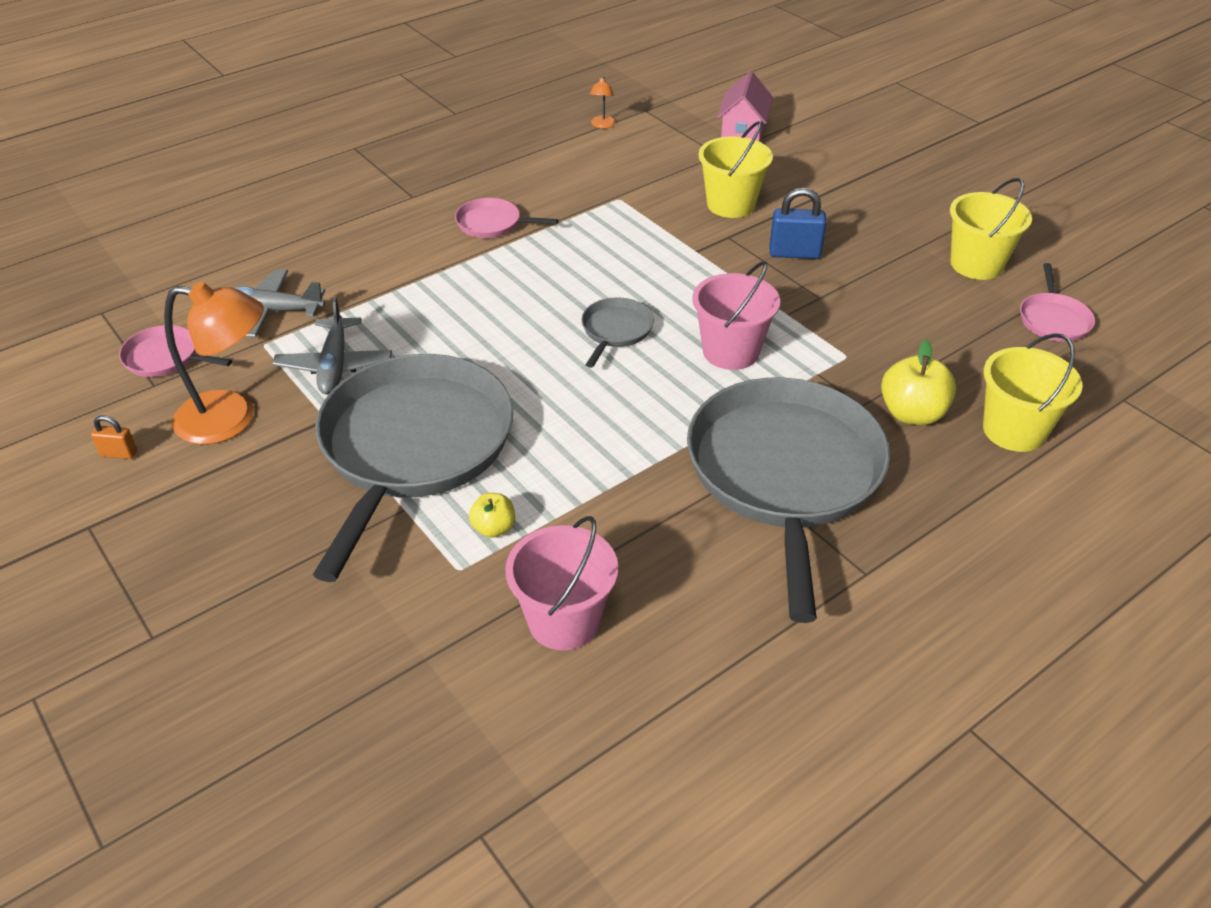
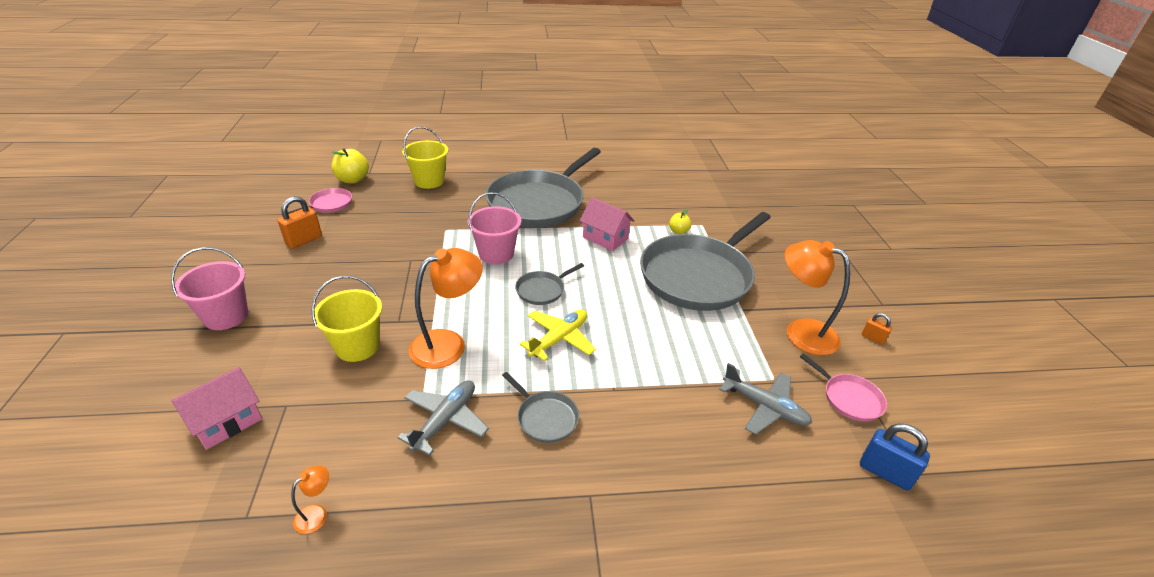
camera: 150 degrees left, 5 degrees down
(335, 365) = (727, 340): grey plane -> grey plane (445, 420)
(492, 224) = (545, 418): pink pan -> grey pan
(540, 287) = (559, 339): none -> yellow plane
(564, 621) = (670, 197): pink bucket -> pink bucket (226, 316)
(606, 452) = (605, 238): none -> pink house
(650, 239) = (448, 344): none -> orange lamp
(794, 253) = (380, 290): blue padlock -> blue padlock (885, 472)
(912, 414) = (457, 200): yellow apple -> yellow apple (353, 179)
(976, 264) = (304, 240): yellow bucket -> orange padlock

